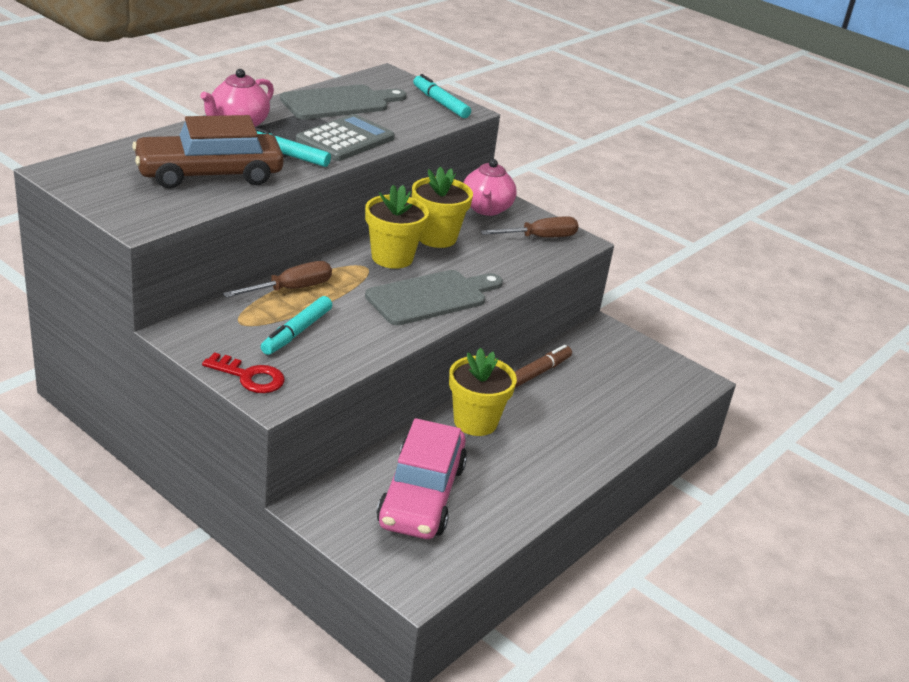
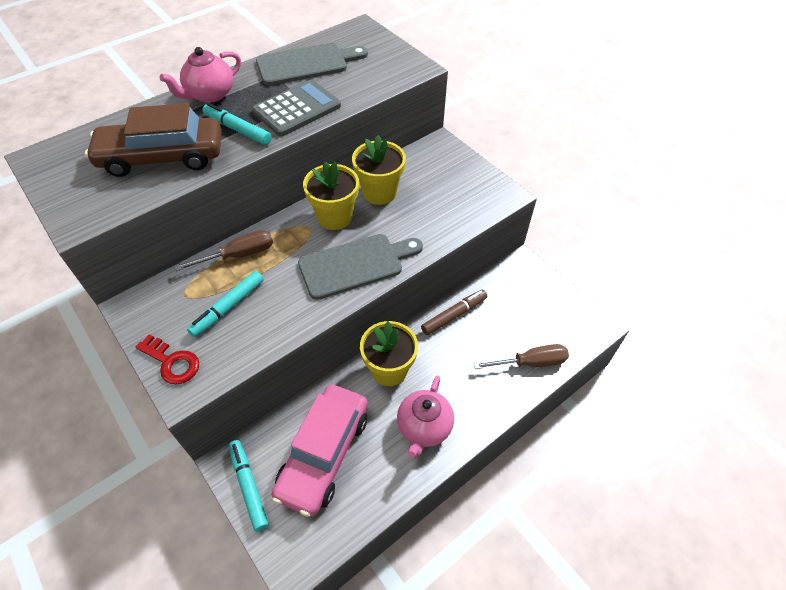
camera: 15 degrees right, 20 degrees up
(440, 103) = (396, 60): turquoise marker -> turquoise marker (248, 486)
(486, 209) = (431, 158): pink teapot -> pink teapot (424, 427)
(540, 237) = (470, 191): brown screwdriver -> brown screwdriver (531, 362)

